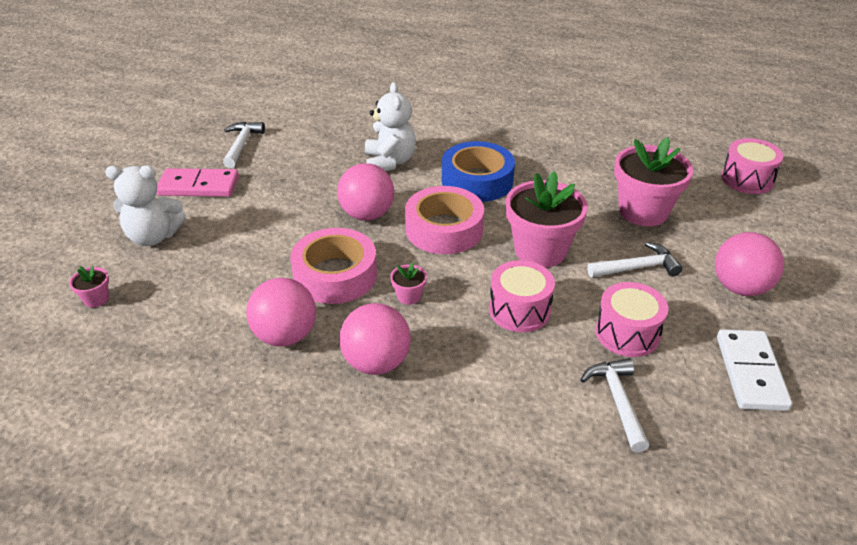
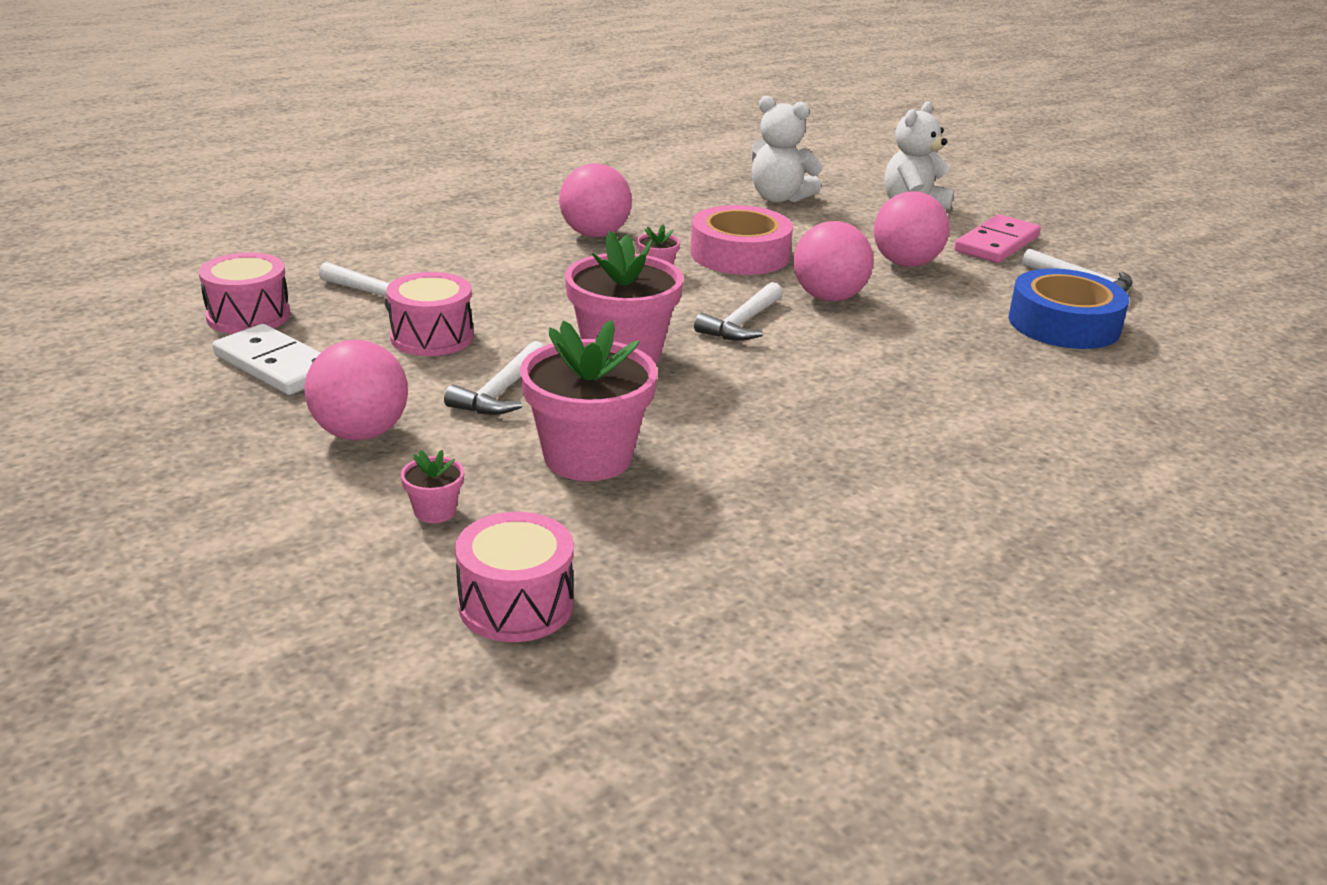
camera: 125 degrees right, 10 degrees down
(96, 299) = (838, 177): pink flower pot -> pink flower pot (435, 511)
(285, 336) = (684, 217): pink ball -> pink ball (906, 264)
(389, 162) = (940, 347): white teddy bear -> white teddy bear (779, 198)
(444, 229) = (742, 323): pink tape -> white hammer
(477, 181) = (821, 381): blue tape -> blue tape (1064, 324)
(519, 310) = (553, 306): pink drum -> pink drum (248, 316)

